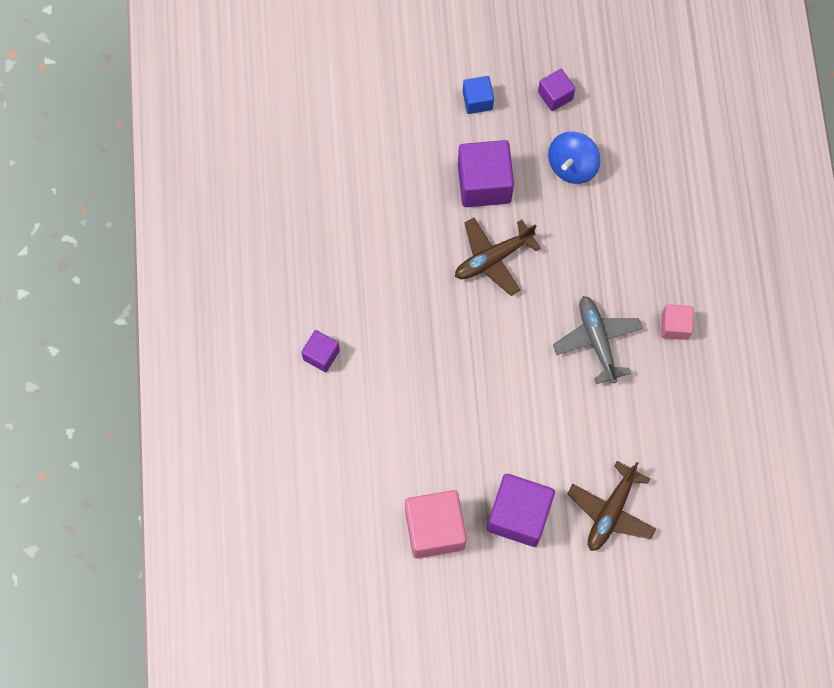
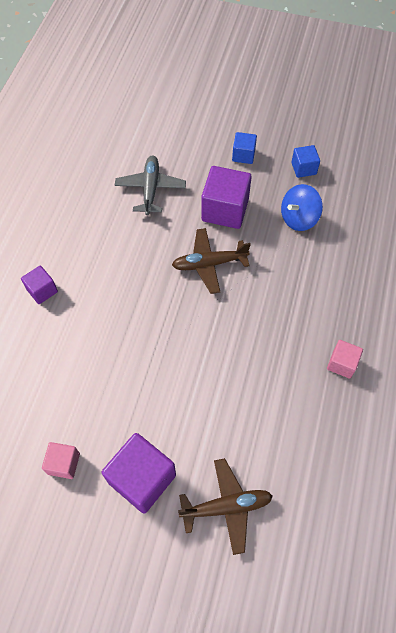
camera: 20 degrees right, 10 degrees down
(435, 529) = (64, 463): pink cube -> pink cube, size x0.55
(555, 96) = (303, 168): purple cube -> blue cube
(597, 340) = (270, 353): grey plane -> grey plane (150, 189)
(611, 511) = (226, 506): brown plane -> brown plane turned 150 degrees counterclockwise

